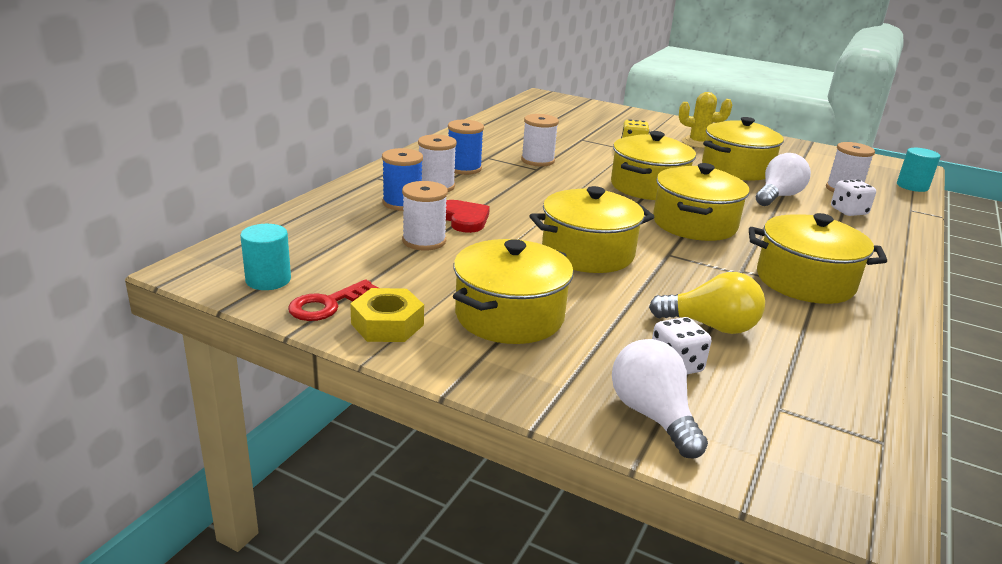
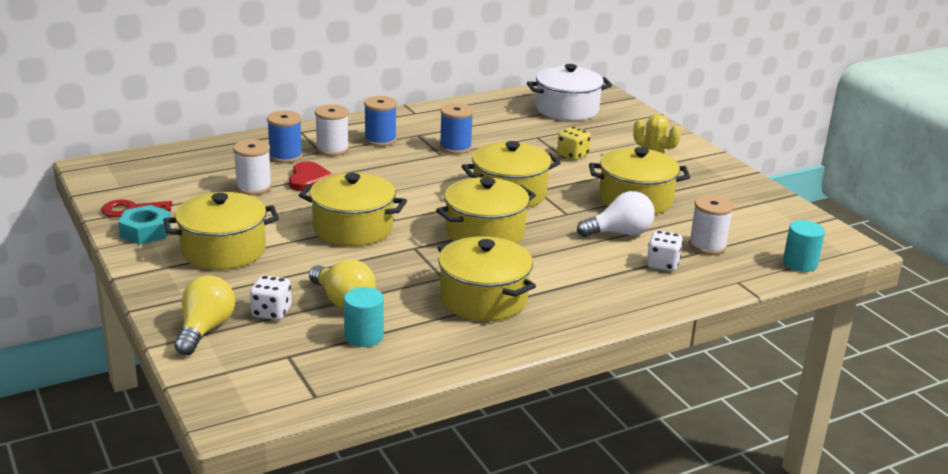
camera: 35 degrees right, 0 degrees up
(268, 280) = (122, 185): turquoise cylinder -> turquoise cylinder (364, 336)
(387, 324) = (145, 231): yellow nut -> turquoise nut
(537, 161) = (455, 147): white spool -> blue spool
(563, 115) = (567, 109): none -> white pot
(652, 415) = (205, 330): white light bulb -> yellow light bulb

